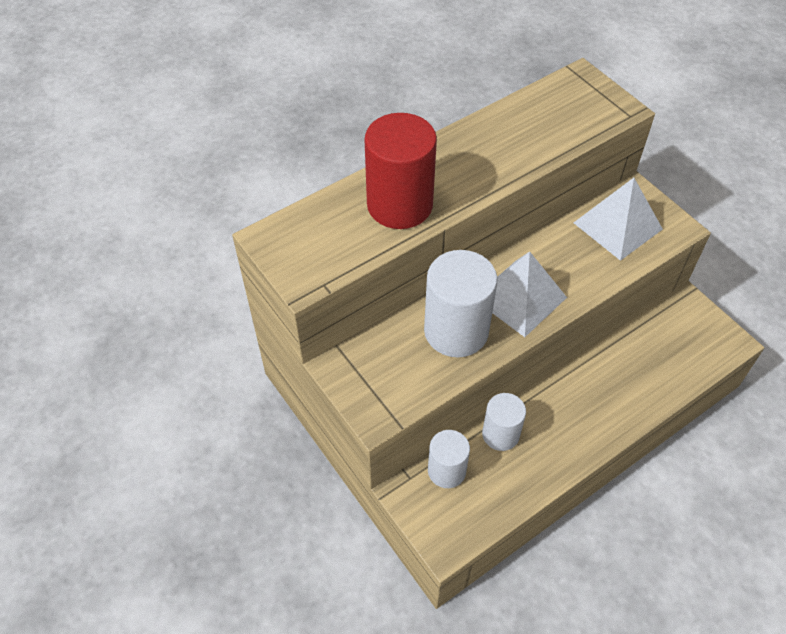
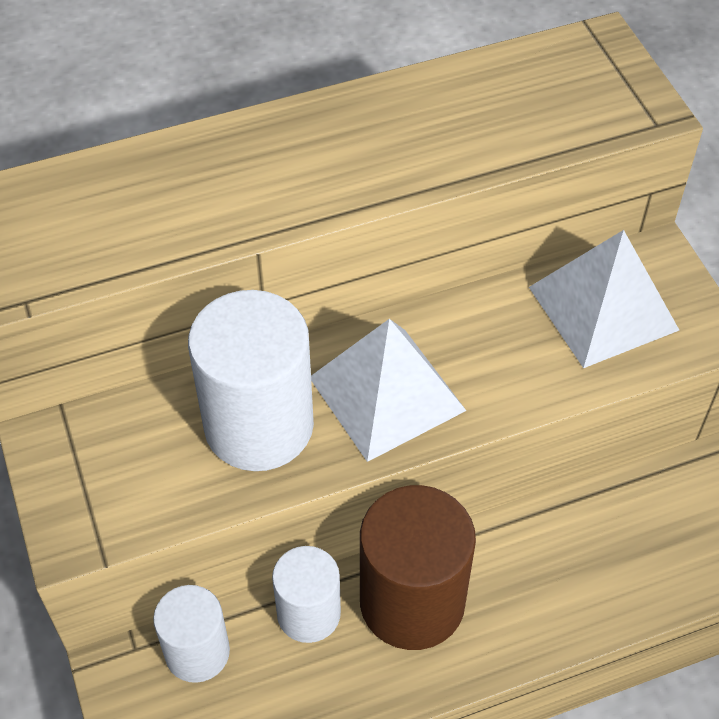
camera: 15 degrees right, 0 degrees up
(400, 205) = (203, 197): red cylinder -> none
(555, 414) = (412, 602): none -> brown cylinder

